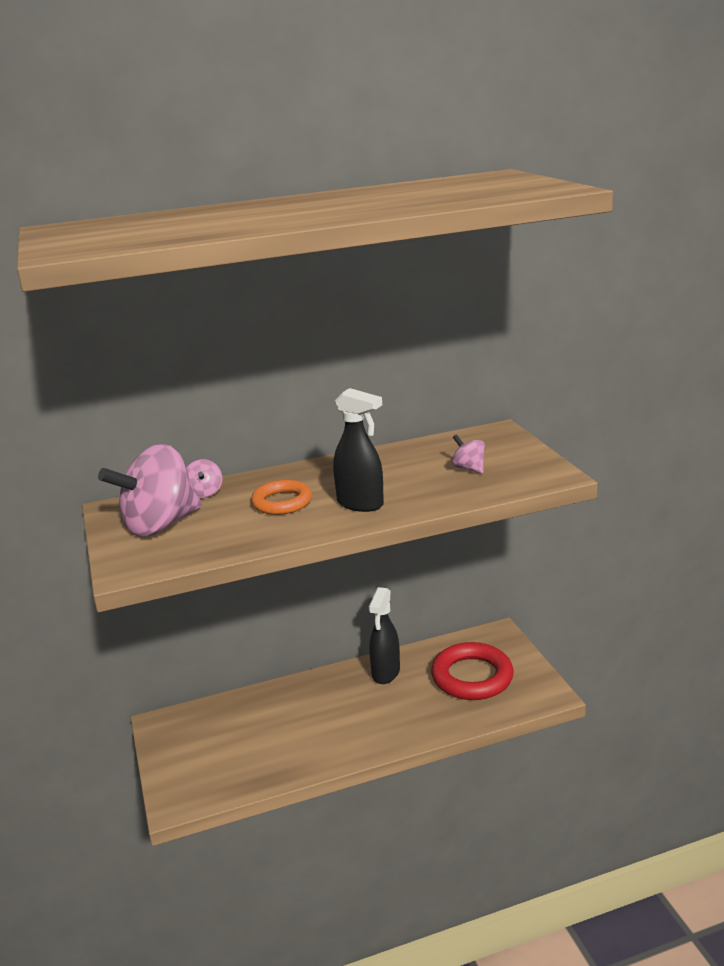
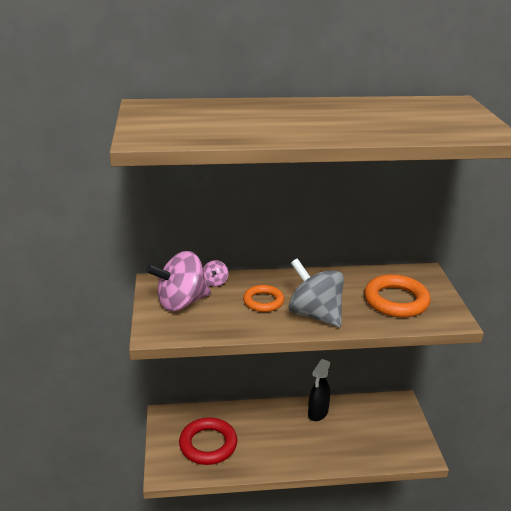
camera: 10 degrees right, 5 degrees up
(360, 504) = (315, 315): black spray bottle -> grey spinning top
(468, 468) = (396, 300): pink spinning top -> orange ring
(472, 677) = (375, 430): red ring -> red ring (208, 444)

